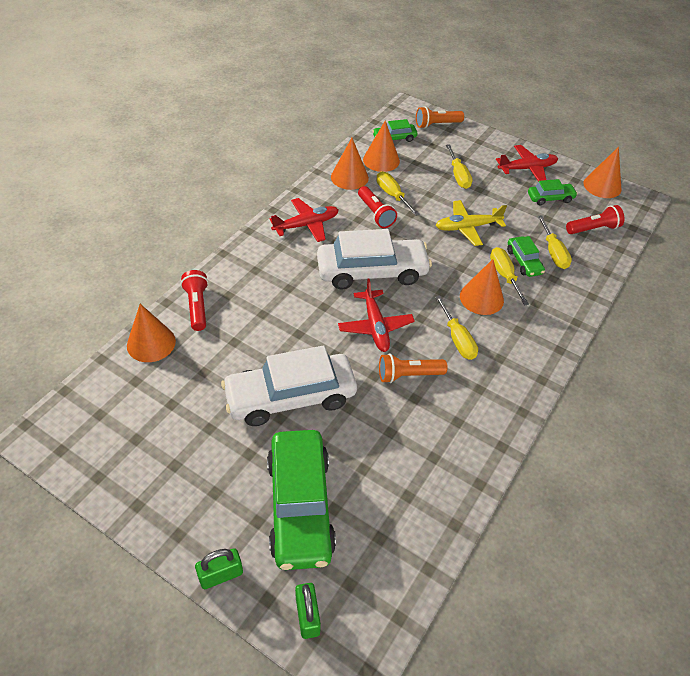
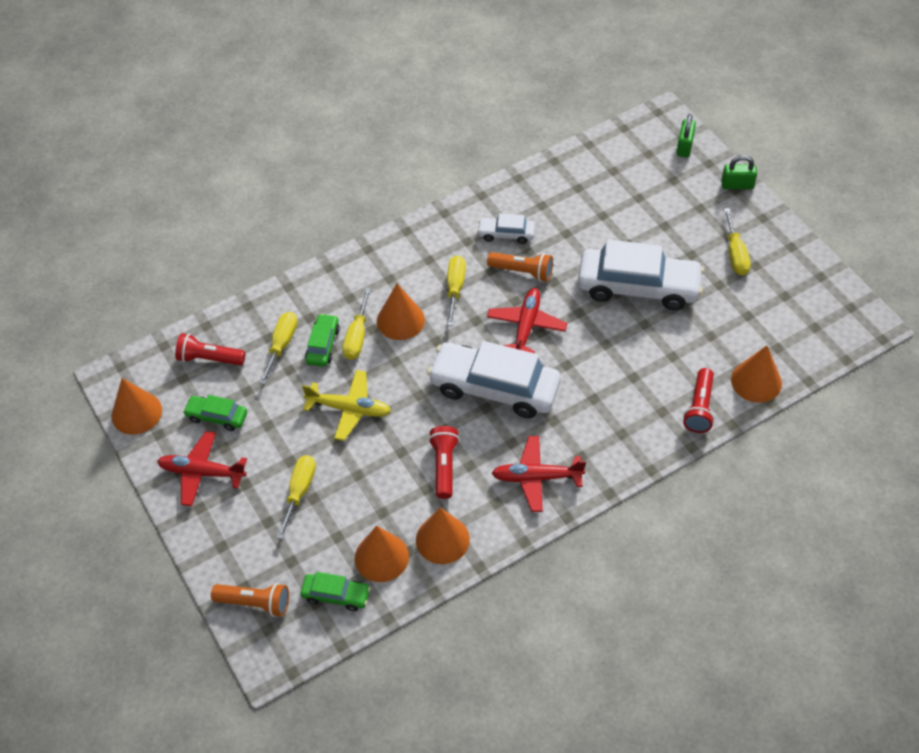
camera: 150 degrees left, 5 degrees up
(300, 506) = (664, 207): green car -> none
(392, 195) = (405, 488): yellow screwdriver -> yellow screwdriver (735, 254)
(448, 409) = (506, 234): none -> white car

